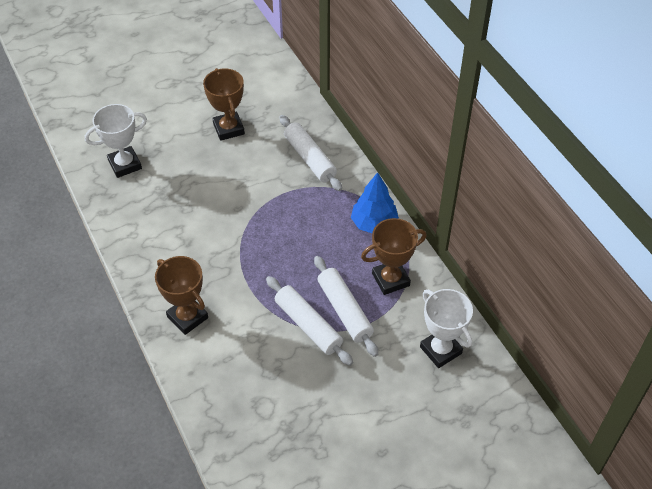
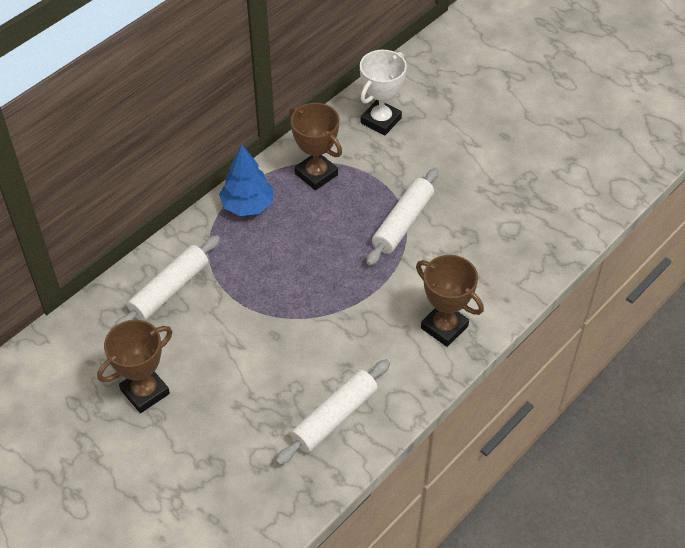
camera: 110 degrees left, 0 degrees up
(125, 165) = (250, 488): white trophy -> none
(187, 317) = (444, 327): brown trophy -> brown trophy turned 75 degrees counterclockwise
(344, 310) = (371, 200): white rolling pin -> white rolling pin (334, 417)

